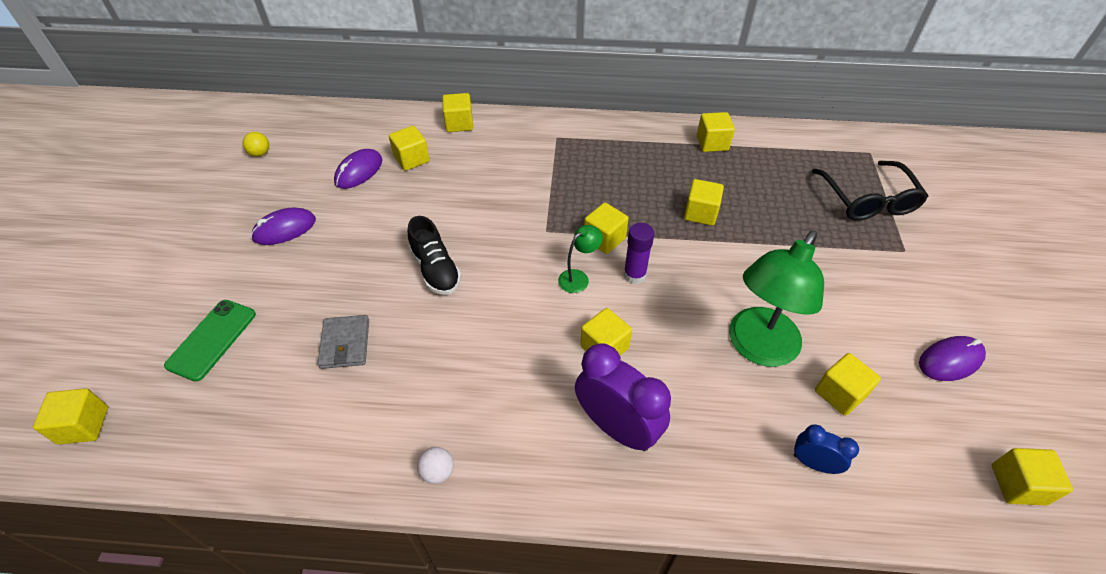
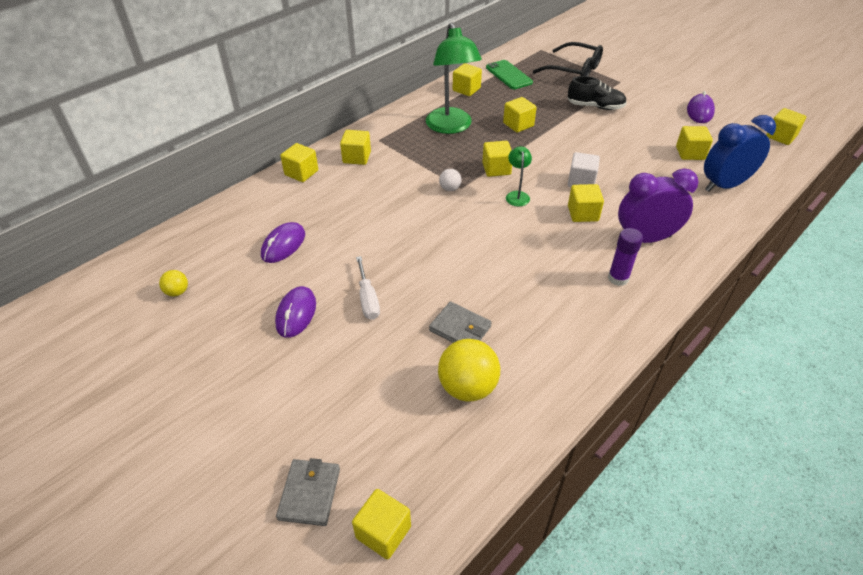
camera: 50 degrees left, 5 degrees down
(101, 355) = (309, 493): none -> grey wallet
(212, 339) = (373, 406): green phone -> green phone (509, 75)
(274, 391) = (467, 387): none -> yellow ball
(335, 260) = (368, 299): none -> white screwdriver
(359, 171) = (283, 245): purple mouse -> purple mouse turned 45 degrees clockwise
(411, 159) = (307, 212): yellow cube -> yellow cube (357, 157)
(435, 269) = (438, 252): black shoe -> black shoe (595, 106)
(438, 472) = (614, 330): white ball -> white ball (450, 189)
(634, 275) = (539, 173): purple glue stick -> purple glue stick (618, 278)
(659, 317) = (581, 181): none -> white cube
(757, 348) = (637, 161): green lamp -> green lamp (451, 127)
(813, 463) = (724, 185): blue clock -> blue clock, size x1.89

